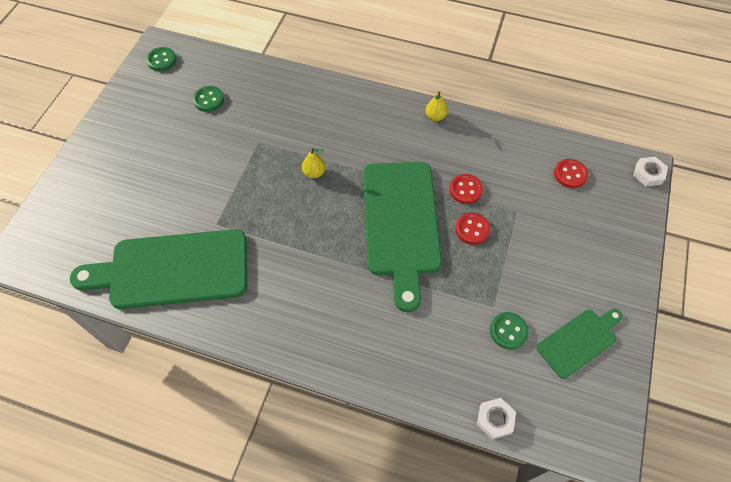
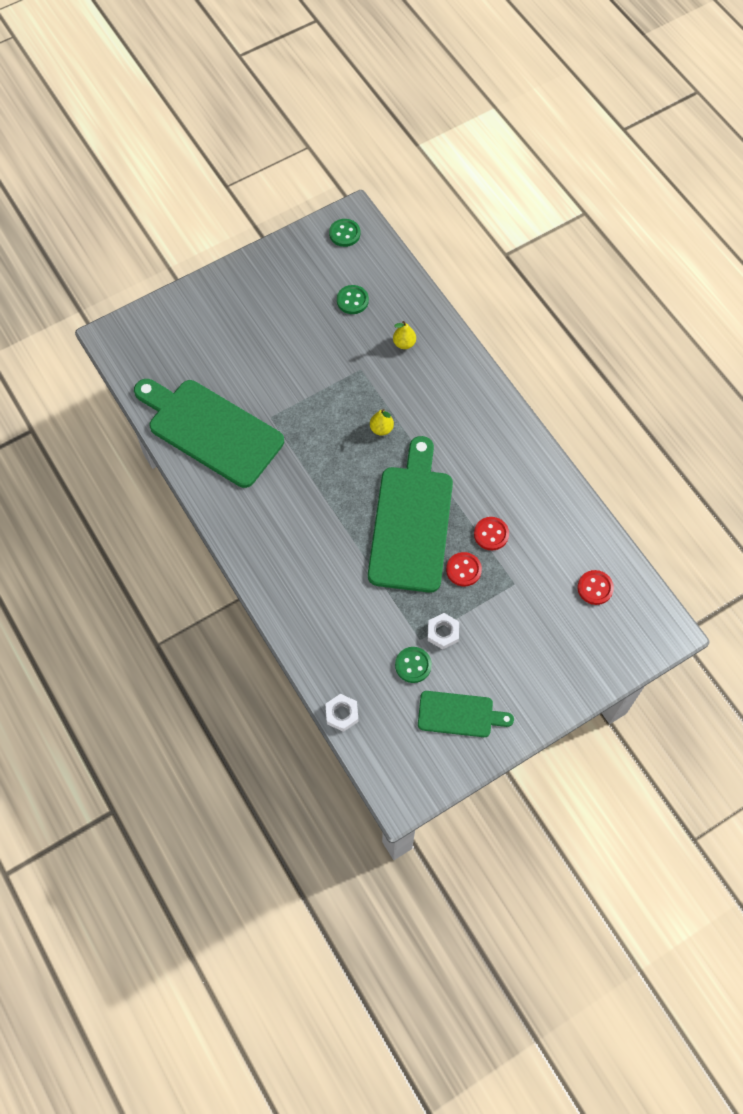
camera: 40 degrees right, 5 degrees up
(401, 223) = (411, 522): green cutting board -> green cutting board turned 150 degrees clockwise
(435, 116) = (530, 452): yellow pear -> yellow pear (404, 343)
(648, 174) = (666, 639): white nut -> white nut (443, 633)

